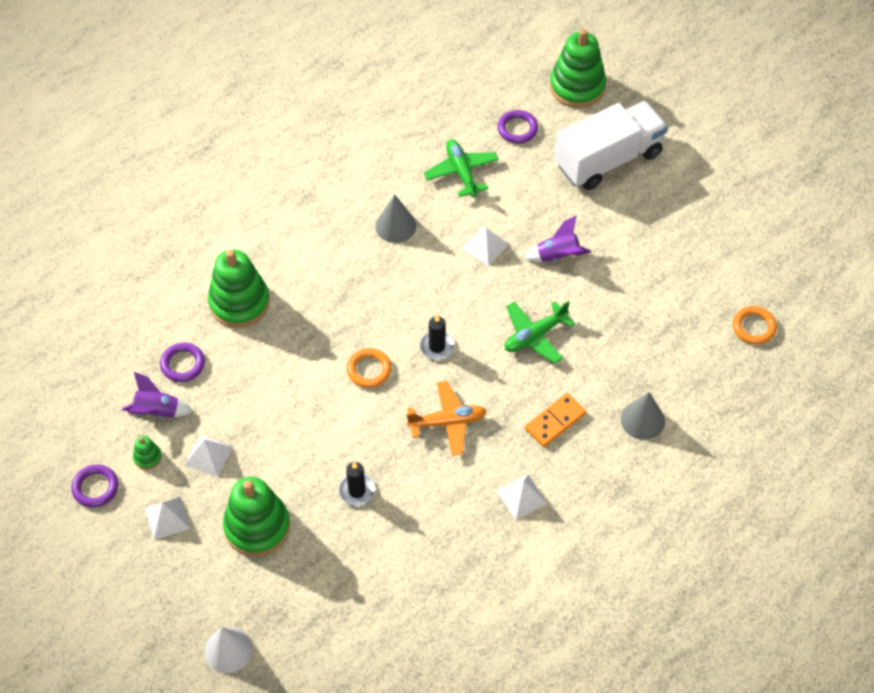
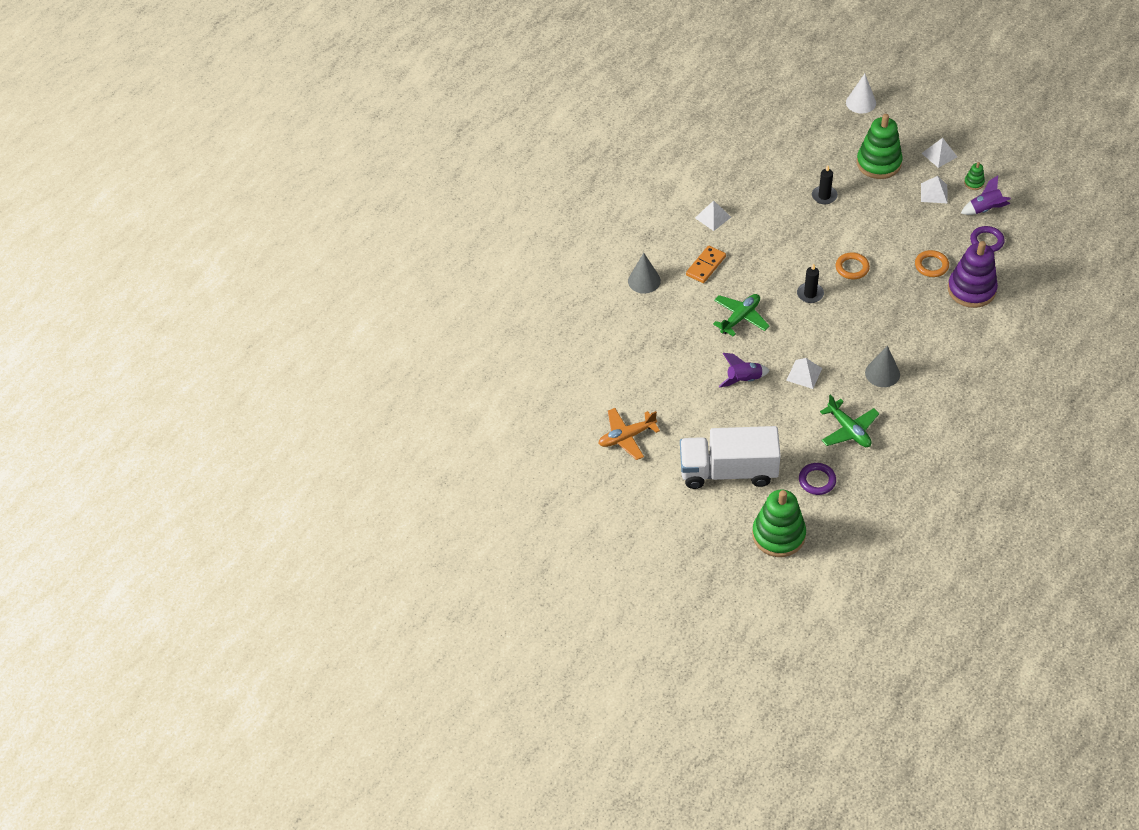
camera: 170 degrees right, 5 degrees down
(95, 487) = (996, 160): purple ring -> none
(239, 302) = (971, 290): green stacking toy -> purple stacking toy
(447, 422) = (781, 248): orange plane -> orange plane (626, 437)
(608, 159) = (728, 471): white truck -> white truck turned 45 degrees clockwise
(754, 327) = (576, 362): orange ring -> orange ring (931, 265)

